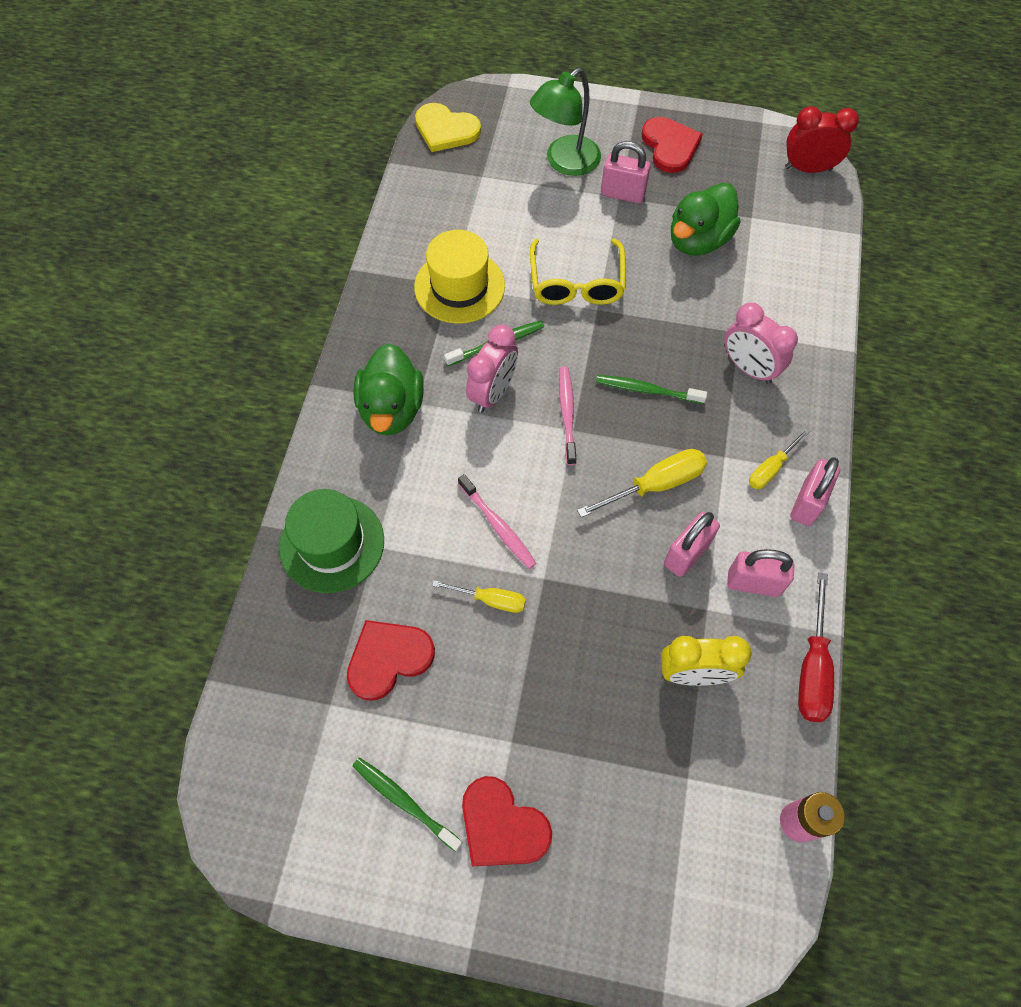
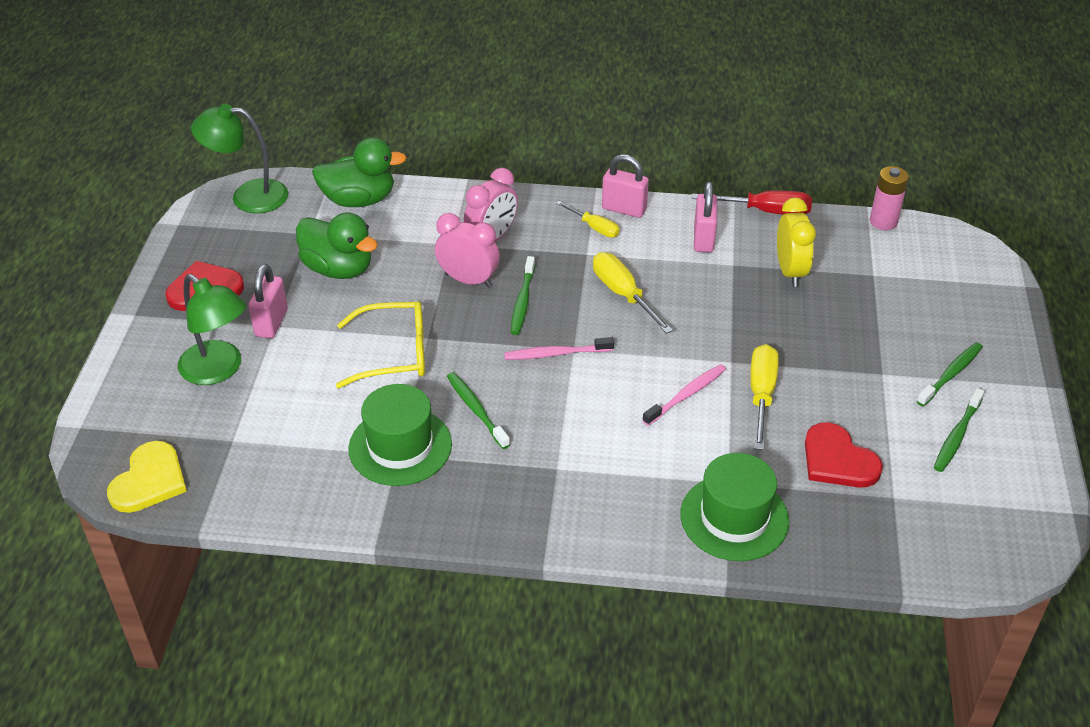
camera: 95 degrees left, 20 degrees down
(392, 409) = (568, 488): green duck -> green duck (359, 200)
(459, 286) = (400, 446): yellow hat -> green hat
(491, 600) = (761, 395): yellow screwdriver -> yellow screwdriver, size x1.56
(493, 393) = (538, 409): pink clock -> pink clock (468, 280)
(502, 825) = (950, 374): red heart -> green toothbrush
(686, 554) = (686, 276): pink padlock -> none
(808, 168) = (248, 196): red clock -> green lamp

